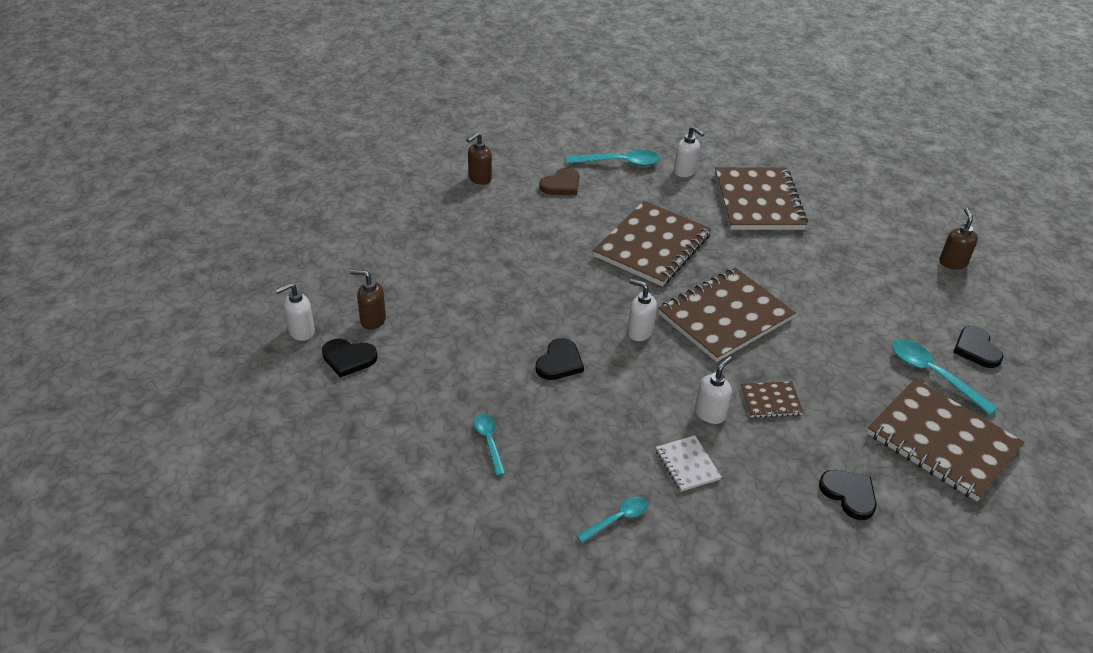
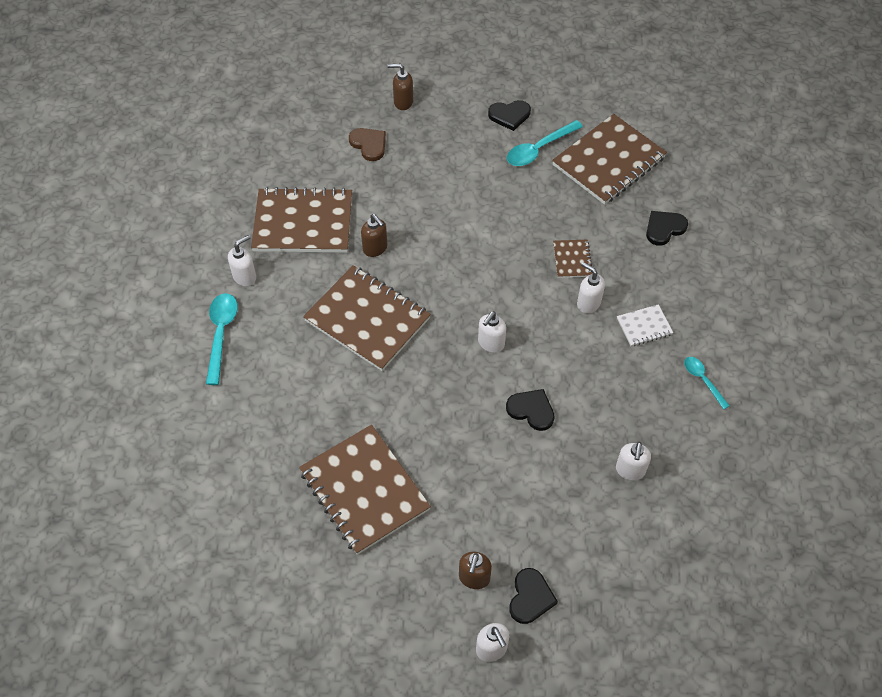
camera: 85 degrees left, 15 degrees up
(479, 179) = (235, 475): brown soap dispenser -> brown soap dispenser (375, 248)
(489, 441) = (630, 470): turquoise spoon -> white soap dispenser
(561, 185) = (256, 393): brown heart -> brown heart (369, 144)
(725, 317) = (471, 275): brown notebook -> brown notebook (364, 490)

